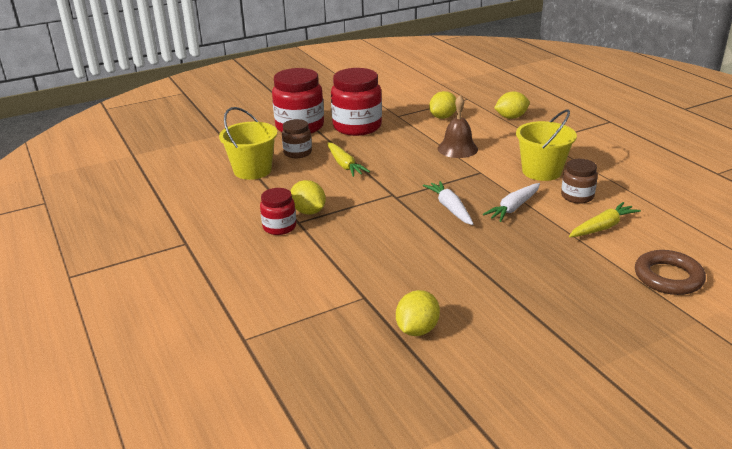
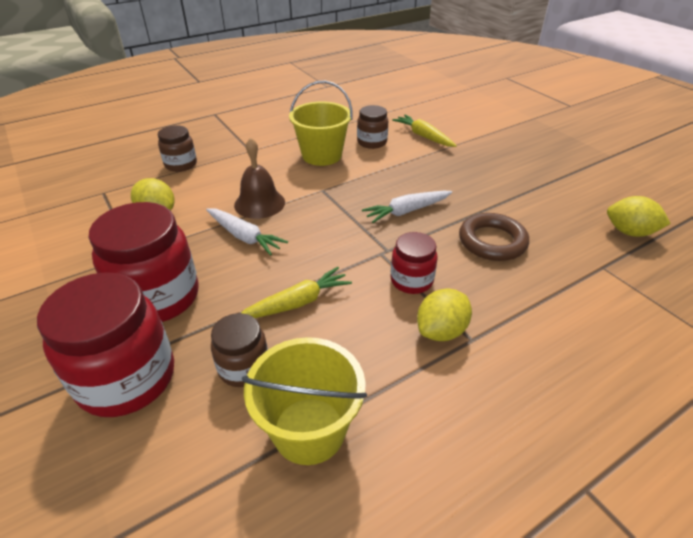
camera: 95 degrees left, 10 degrees up
(279, 227) = (492, 359): red jar -> red jar (411, 280)
(511, 117) = (181, 164): yellow lemon -> brown jar
(513, 208) = (399, 174): white carrot -> white carrot (244, 237)
(668, 277) = (487, 121): brown ring -> brown ring (492, 241)

